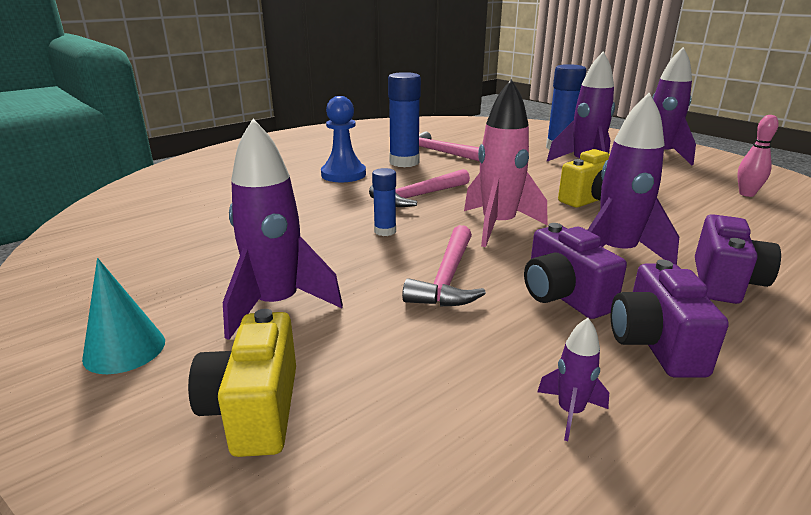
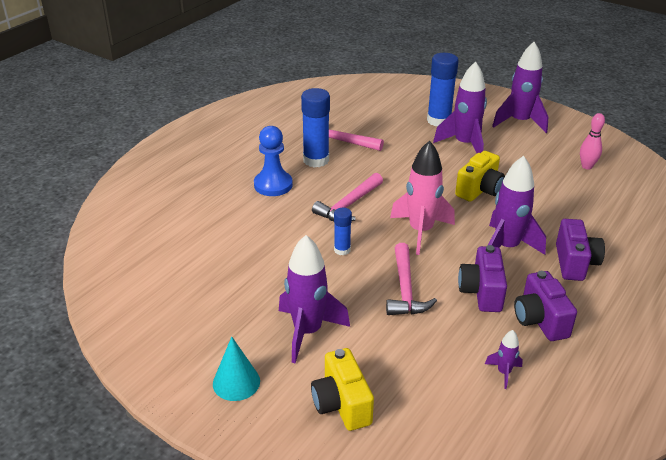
camera: 15 degrees left, 10 degrees up
(563, 296) = (481, 292): purple camera -> purple camera turned 45 degrees clockwise

